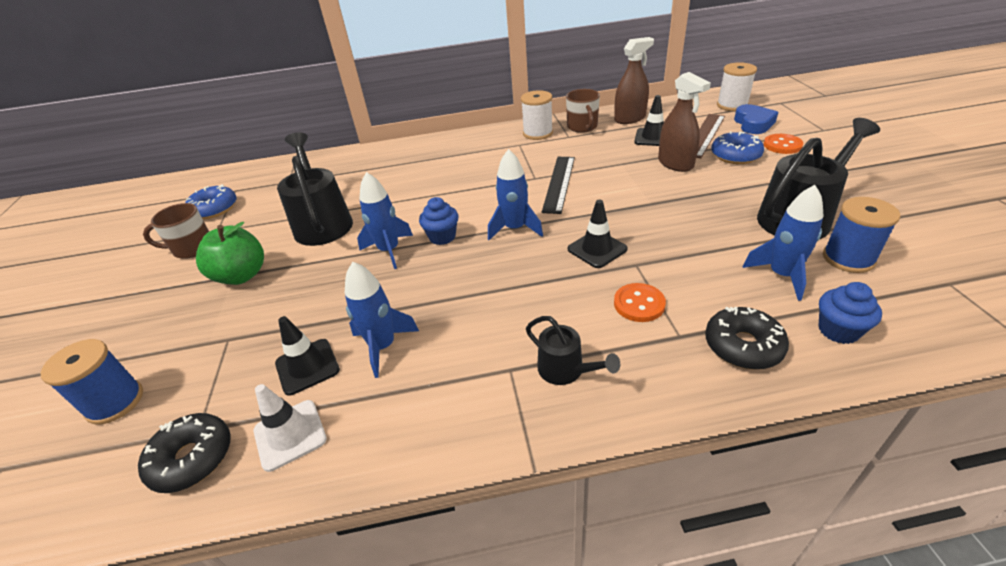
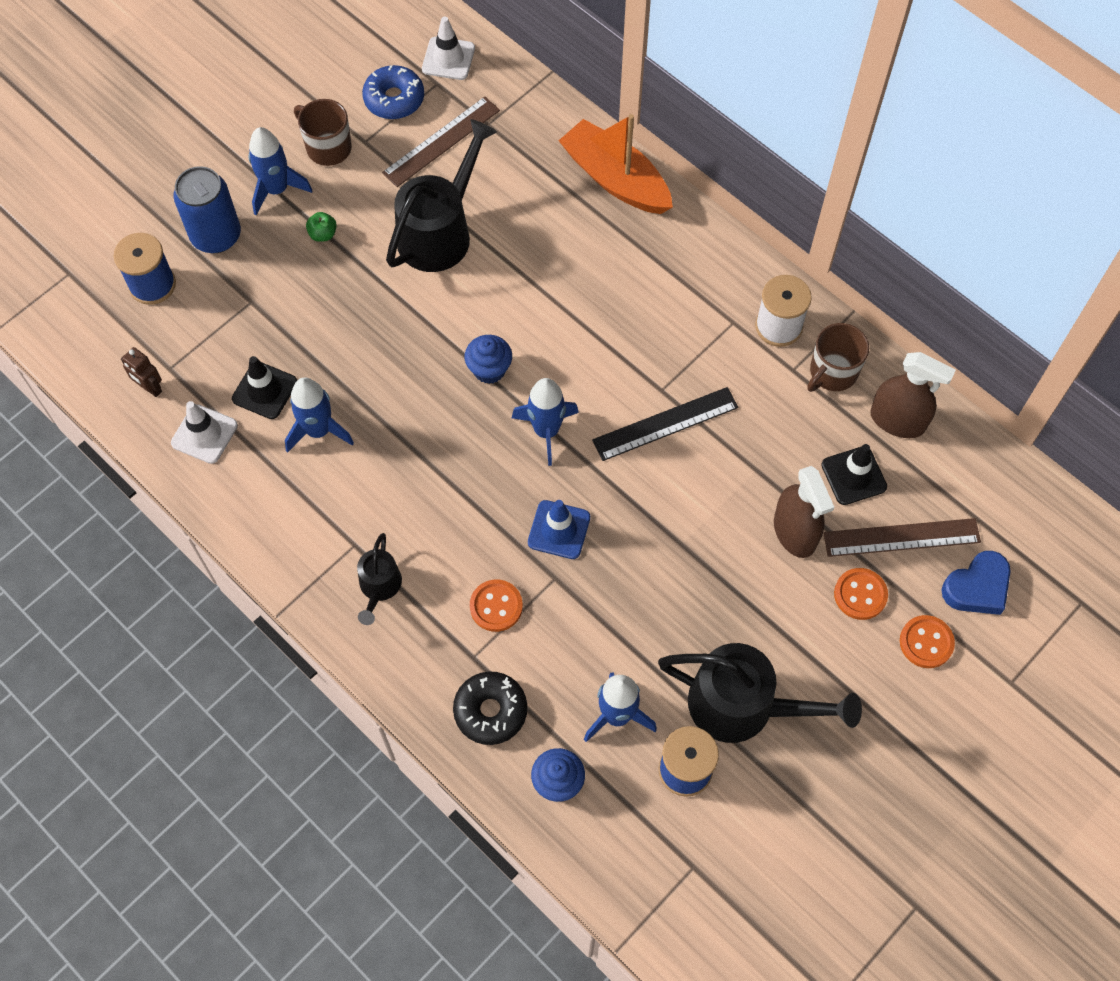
camera: 50 degrees right, 25 degrees up
(149, 336) = (216, 236): none -> blue can
(192, 458) = (150, 388): black donut -> brown robot
(229, 181) = (448, 59): none -> white traffic cone
(242, 275) = (323, 234): green apple -> green apple, size x0.46
(270, 201) = (441, 141): none -> brown ruler
(387, 153) = (615, 179): none -> orange boat
(389, 250) = (437, 335): blue rocket -> blue rocket (276, 189)
(597, 249) = (559, 530): black traffic cone -> blue traffic cone
(675, 163) = (794, 532): brown spray bottle -> brown spray bottle turned 45 degrees counterclockwise
(732, 105) = (1029, 539): white spool -> none
(735, 155) = (860, 594): blue donut -> orange button

